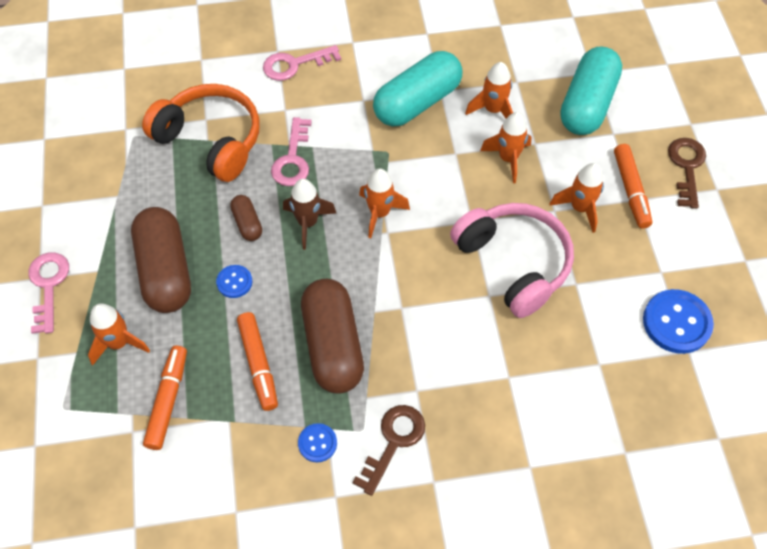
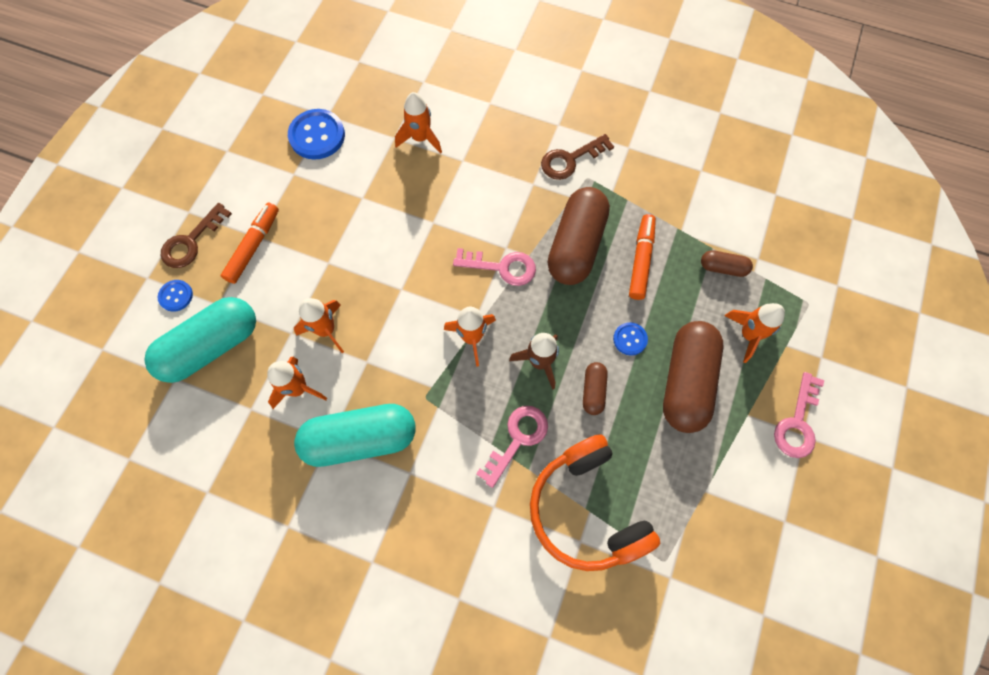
camera: 150 degrees left, 10 degrees up
(168, 400) = (723, 268): orange marker -> brown capsule
(295, 64) = (451, 565): pink key -> pink key (502, 267)
(317, 443) = (624, 184): blue button -> blue button (176, 296)
(514, 263) = (395, 236): pink headphones -> none
(580, 208) = (307, 253): orange rocket -> orange rocket (421, 138)

